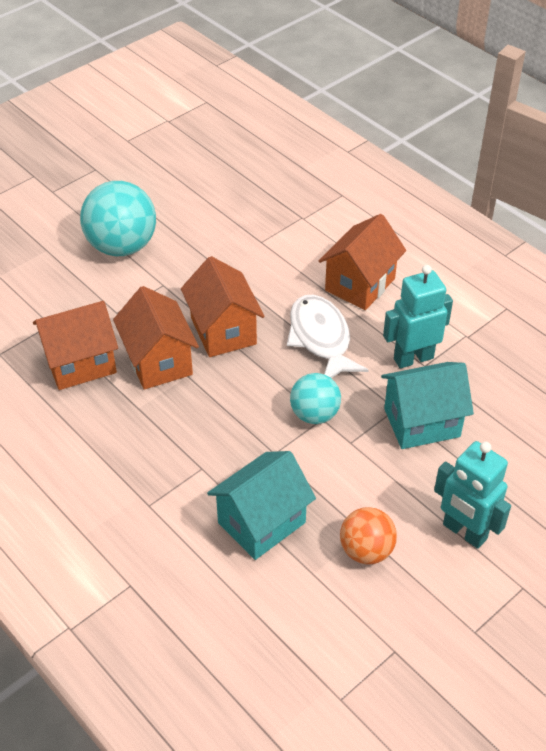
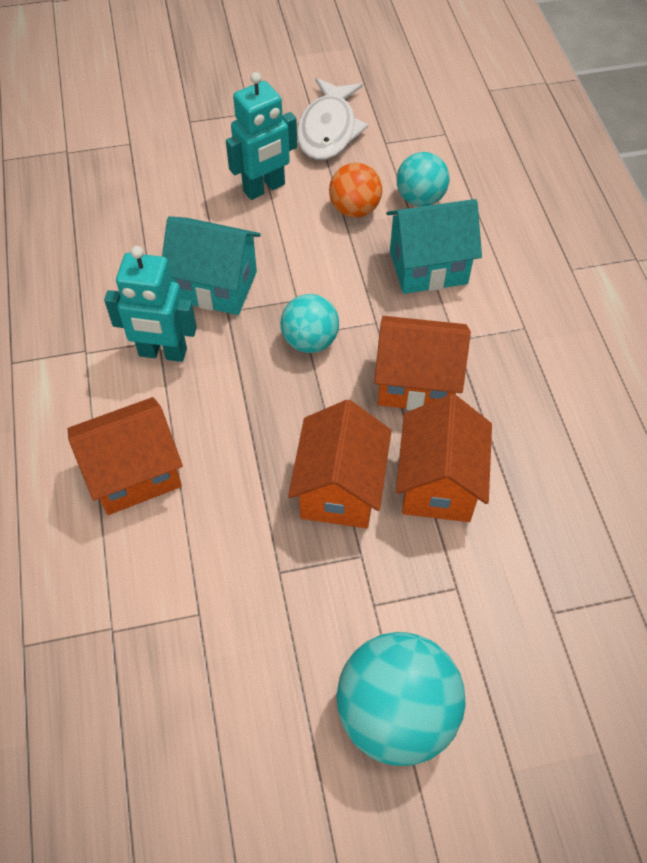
camera: 150 degrees left, 10 degrees up
(80, 364) = (533, 526): orange house -> orange house (416, 383)
(314, 594) = (420, 198): none -> turquoise ball
(321, 338) = (237, 423): white fish -> white fish (328, 130)
(464, 532) = (264, 188): turquoise robot -> turquoise robot turned 75 degrees clockwise

